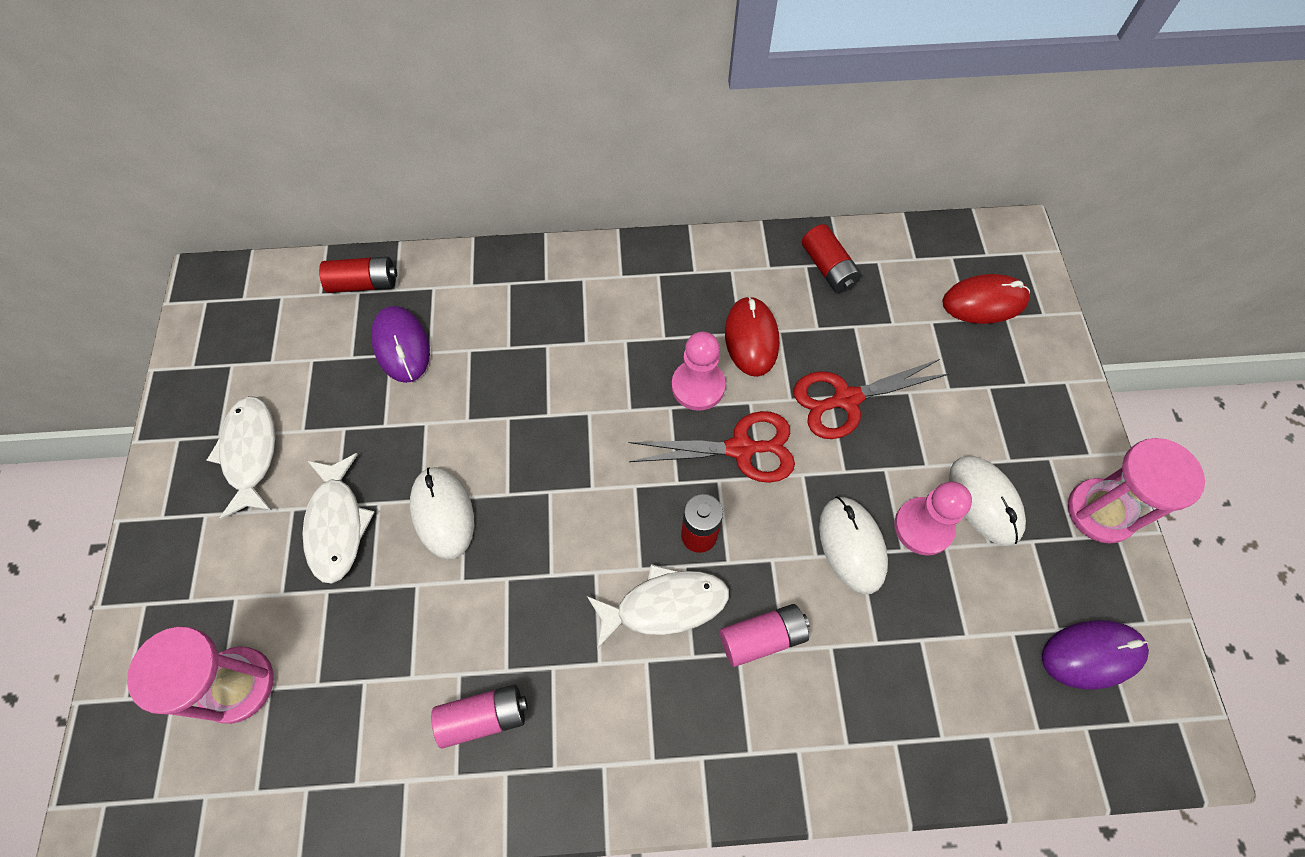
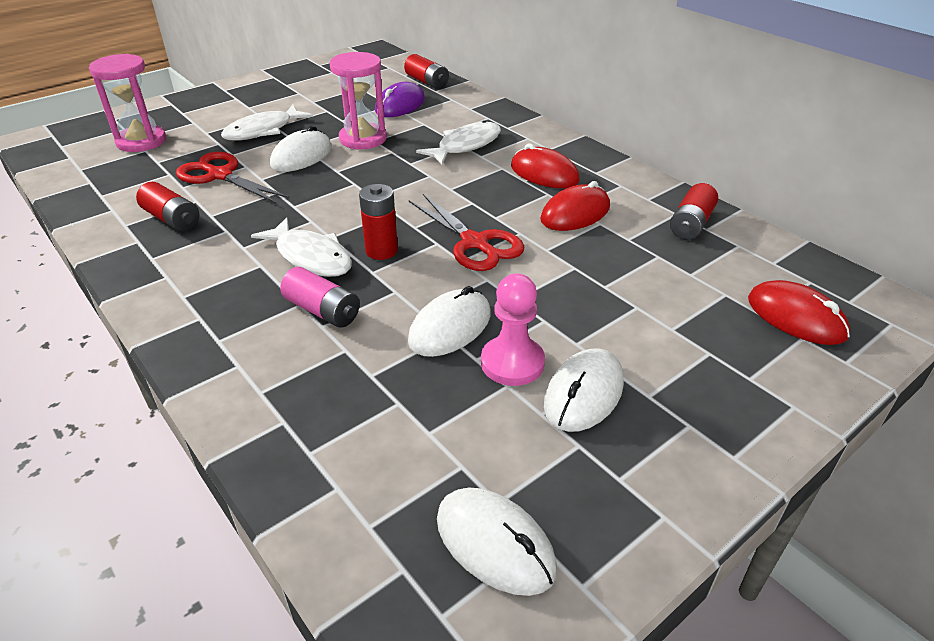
camera: 55 degrees right, 25 degrees down
(250, 453) = (284, 95): white fish -> white fish (466, 145)
(483, 717) = (172, 219): pink battery -> red battery
(665, 313) = (544, 173): none -> red mouse
(698, 386) = (503, 207): pink pawn -> none
(846, 399) = (583, 276): red scissors -> red scissors (220, 175)
(1092, 654) = (495, 543): purple mouse -> white mouse
(1100, 512) = (675, 489): pink hourglass -> pink hourglass (363, 139)

